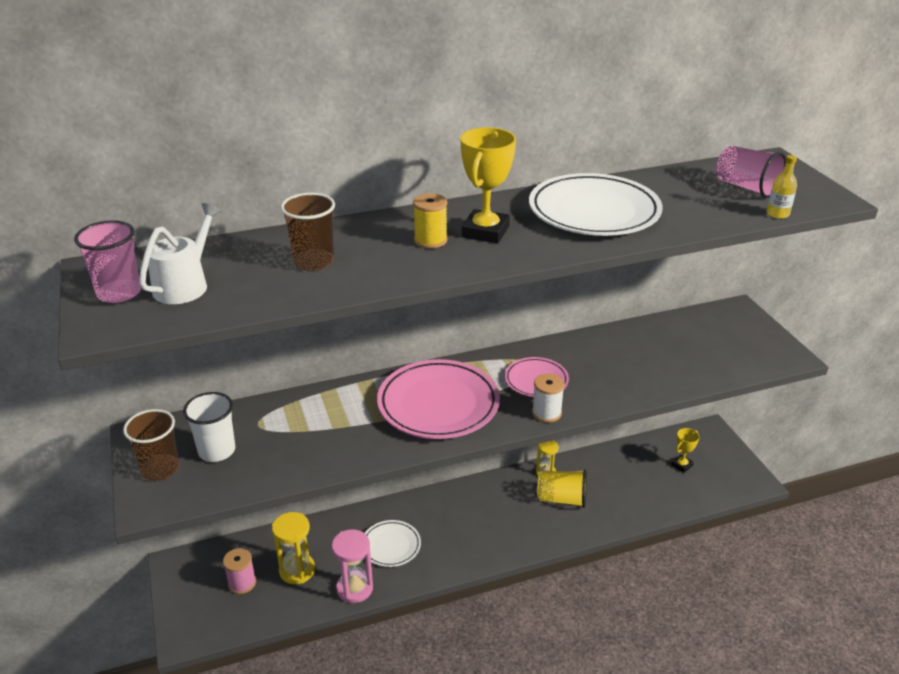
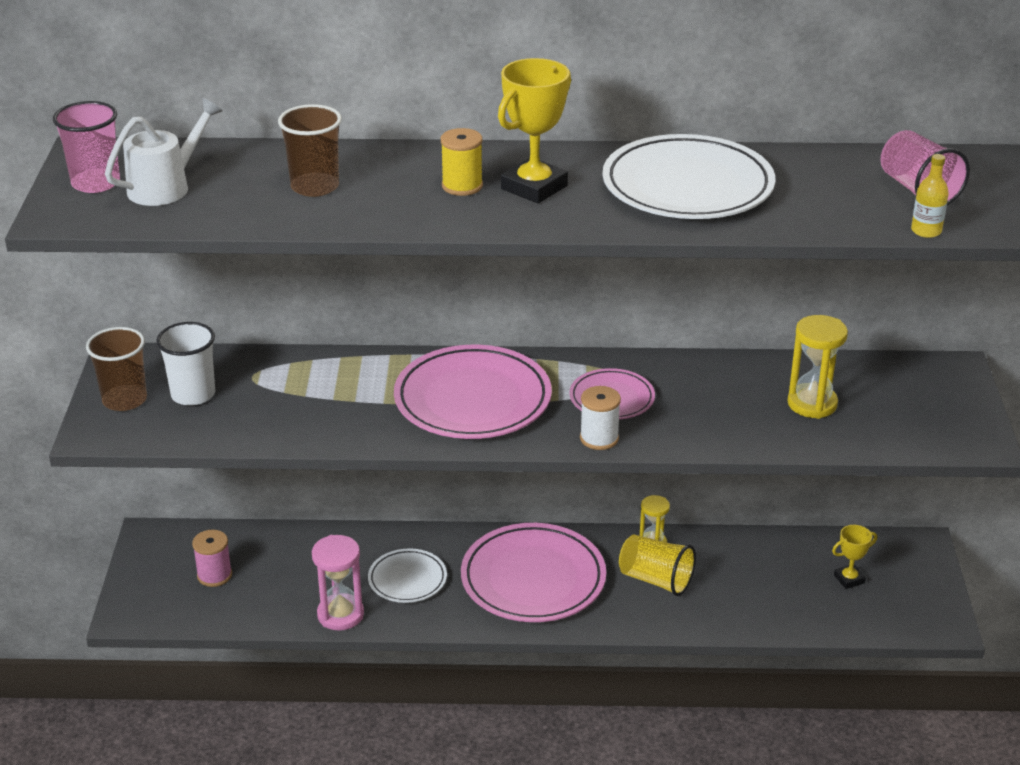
camera: 20 degrees right, 0 degrees up
(297, 570) = (283, 578): yellow hourglass -> yellow hourglass (812, 404)
(479, 521) = (533, 579): none -> pink plate

